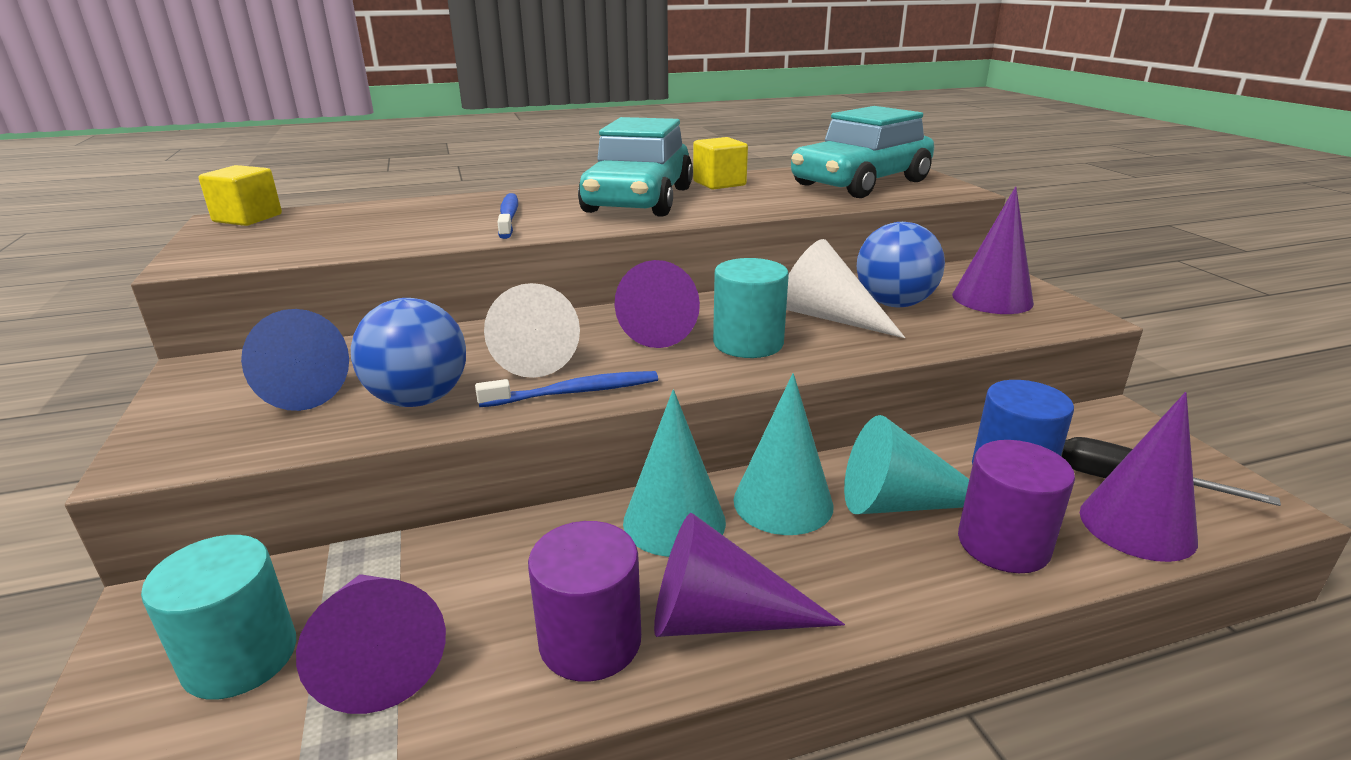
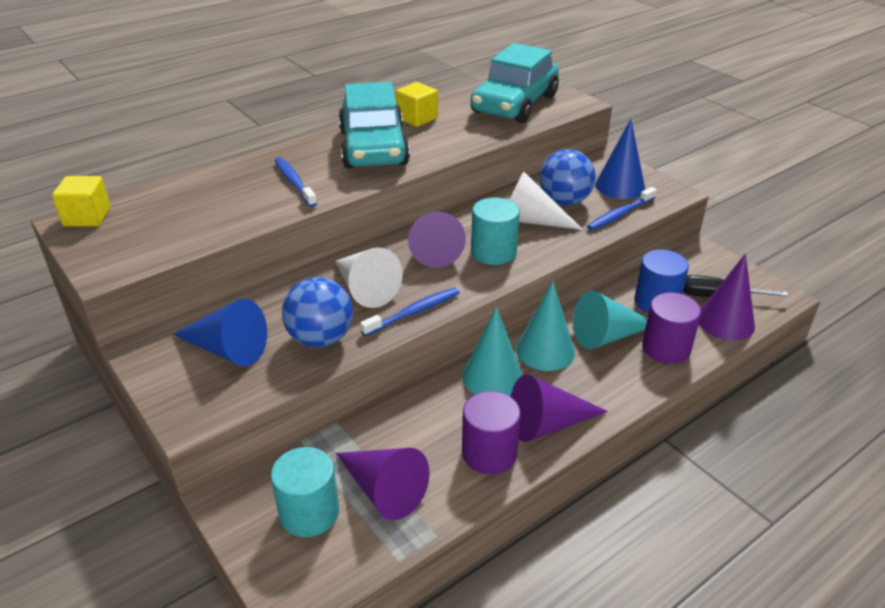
camera: 20 degrees left, 10 degrees up
(976, 329) = (620, 214): none -> blue toothbrush
(992, 299) = (620, 186): purple cone -> blue cone

